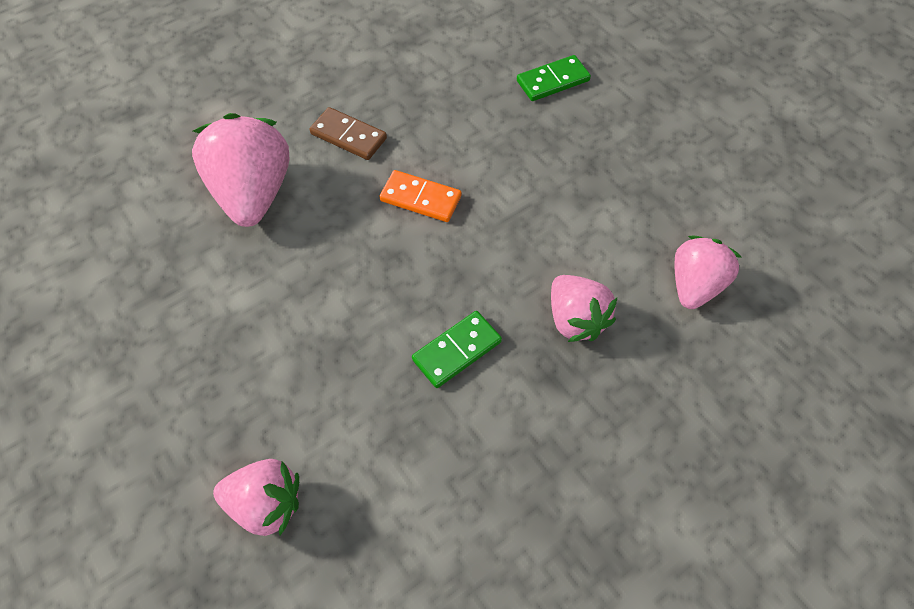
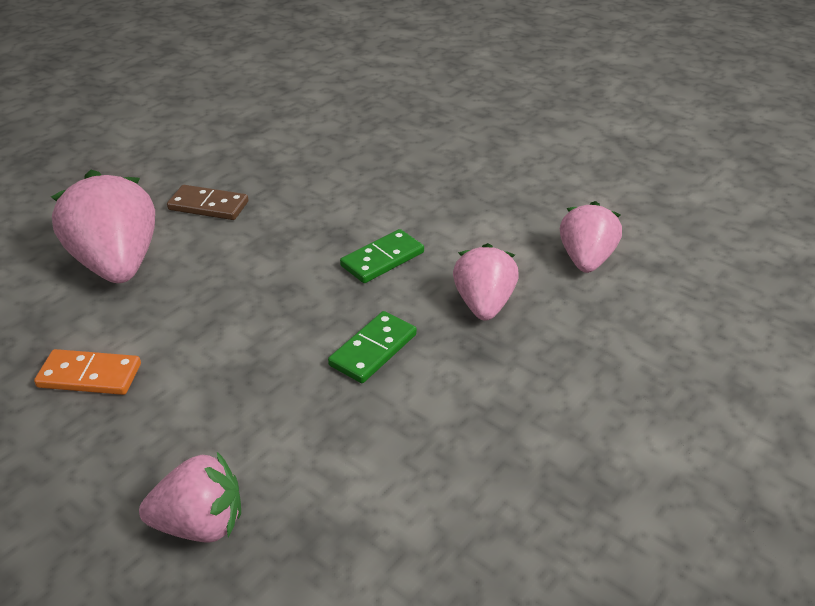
camera: 15 degrees left, 20 degrees down
(420, 198) = (297, 240): orange domino -> orange domino (89, 376)
(553, 81) = (397, 139): green domino -> green domino (382, 259)
(575, 319) = (483, 304): pink strawberry -> pink strawberry turned 135 degrees counterclockwise

